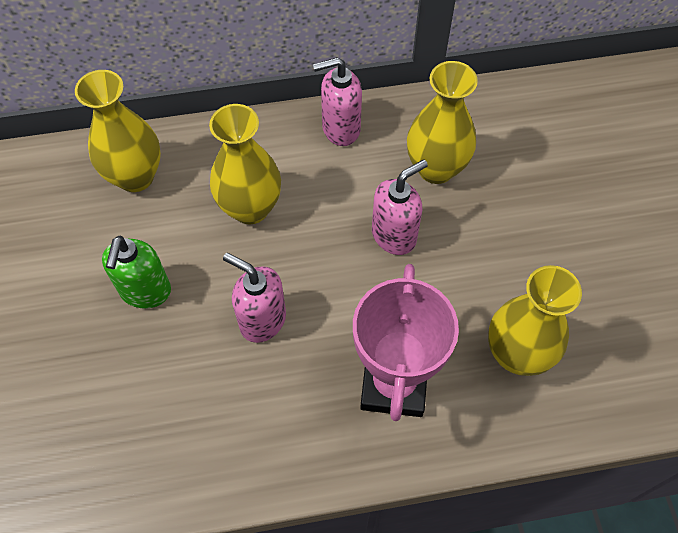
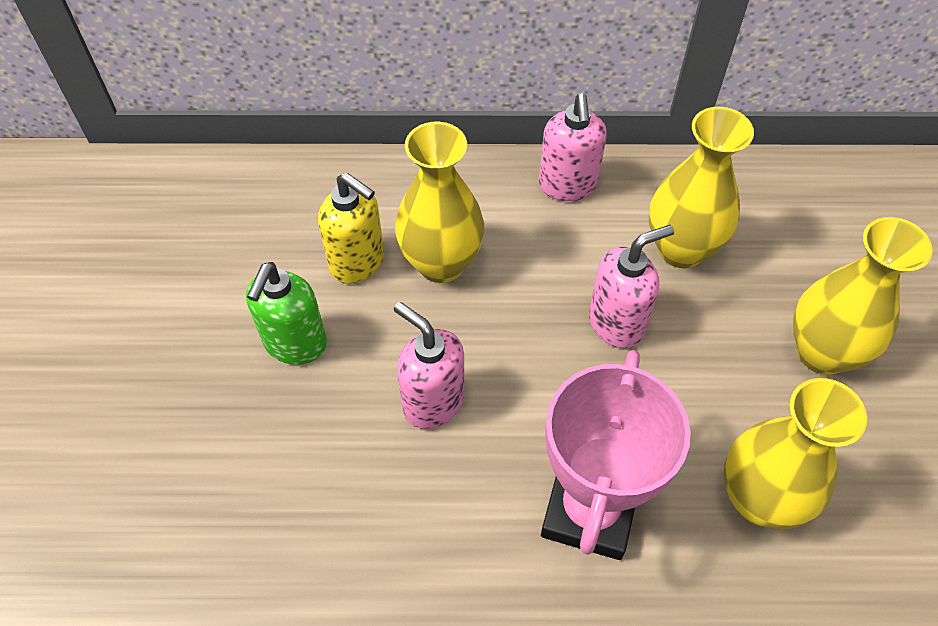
camera: 10 degrees right, 5 degrees down
(135, 176) = (309, 206): yellow vase -> yellow vase (822, 352)
(183, 217) = (357, 262): none -> yellow soap dispenser
(340, 129) = (567, 185): pink soap dispenser -> pink soap dispenser turned 90 degrees counterclockwise

